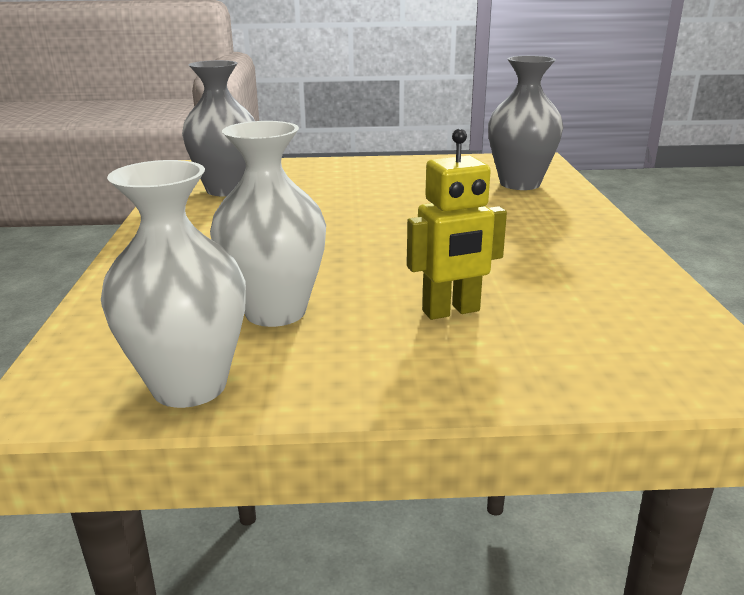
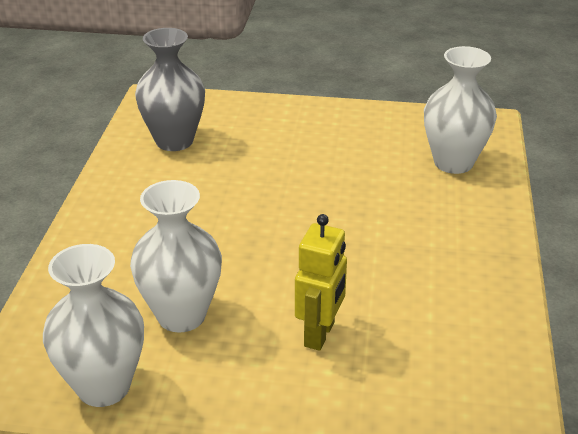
camera: 10 degrees right, 10 degrees up
(451, 311) = (320, 334): yellow robot -> yellow robot turned 60 degrees counterclockwise
(520, 184) = (453, 163): grey vase -> white vase

